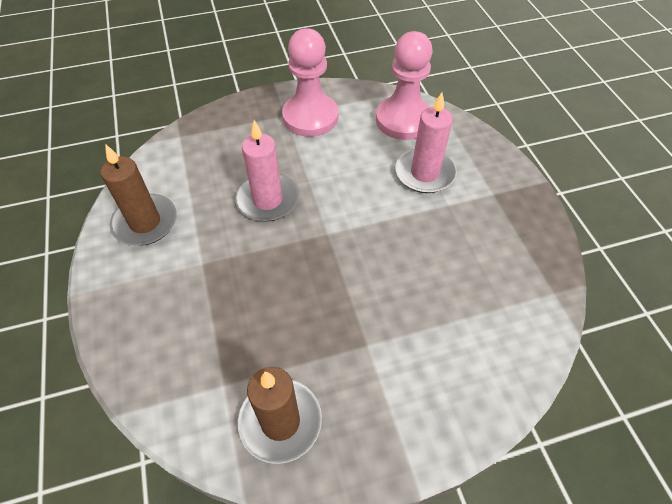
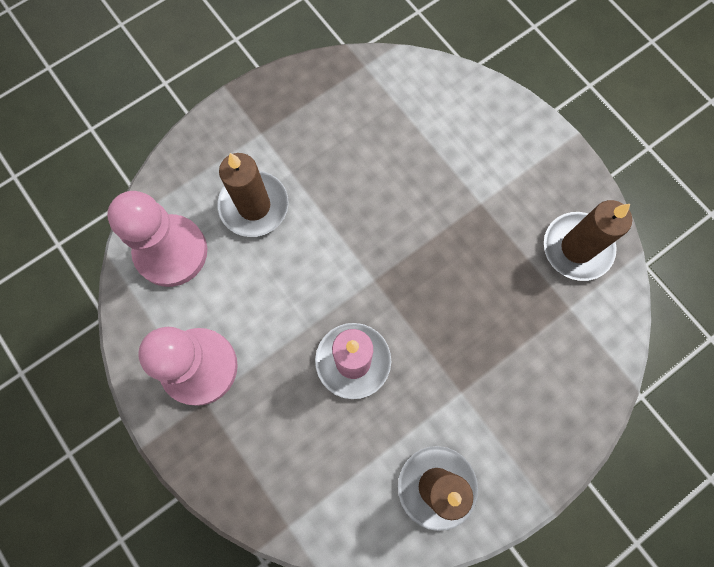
camera: 110 degrees left, 20 degrees up
(424, 173) = (254, 206): pink candle -> brown candle

